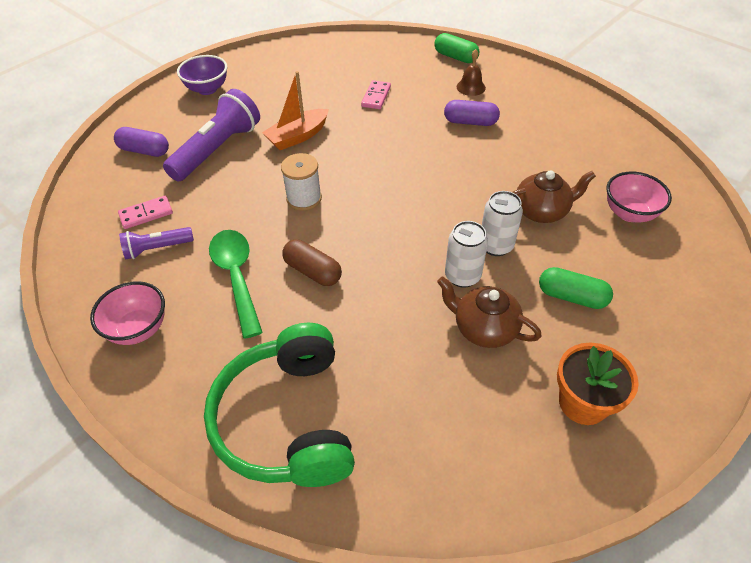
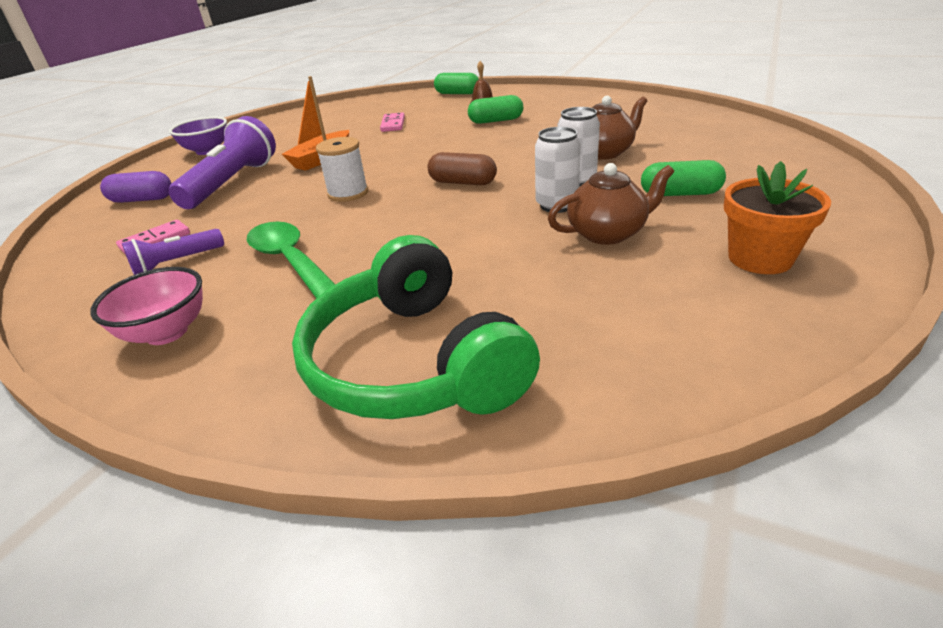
camera: 15 degrees left, 15 degrees down
(313, 271) = (384, 238): brown capsule -> brown capsule (463, 182)
(470, 122) = (496, 121): purple capsule -> green capsule
(484, 328) = (607, 233): brown teapot -> brown teapot turned 150 degrees clockwise
(629, 213) = (687, 138): pink bowl -> none

